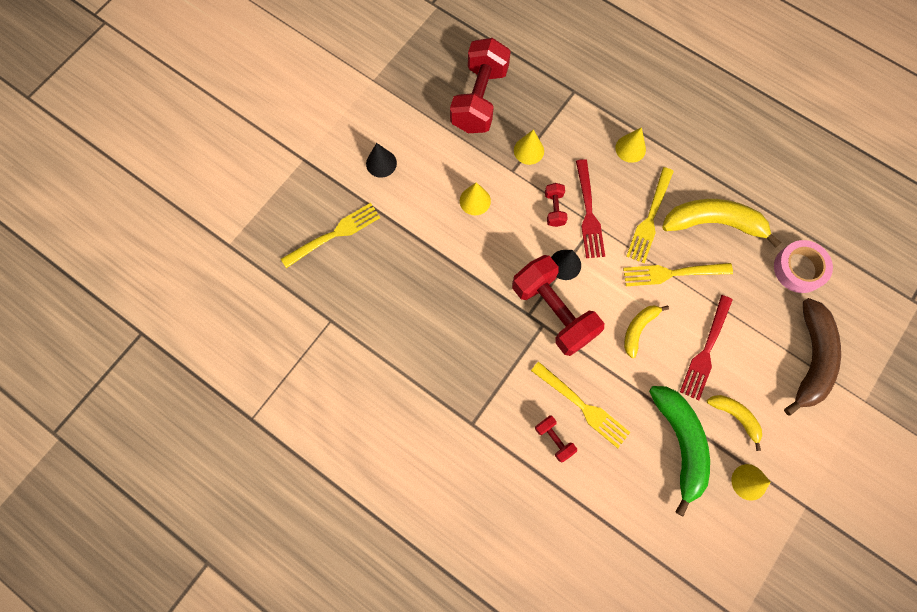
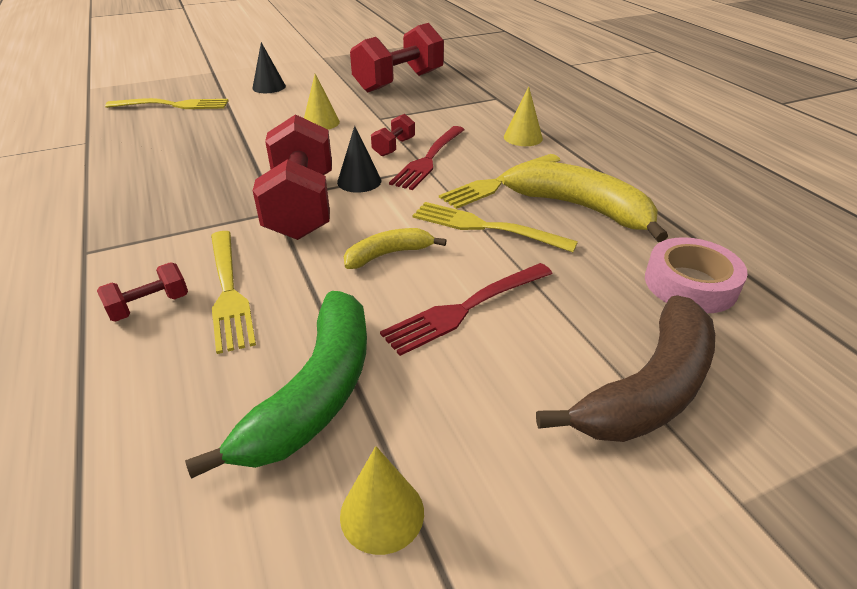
camera: 30 degrees right, 35 degrees down
(528, 150) = (411, 113): yellow cone -> none
(554, 439) = (149, 306): red dumbbell -> red dumbbell turned 60 degrees clockwise
(735, 417) = (443, 403): yellow banana -> none

